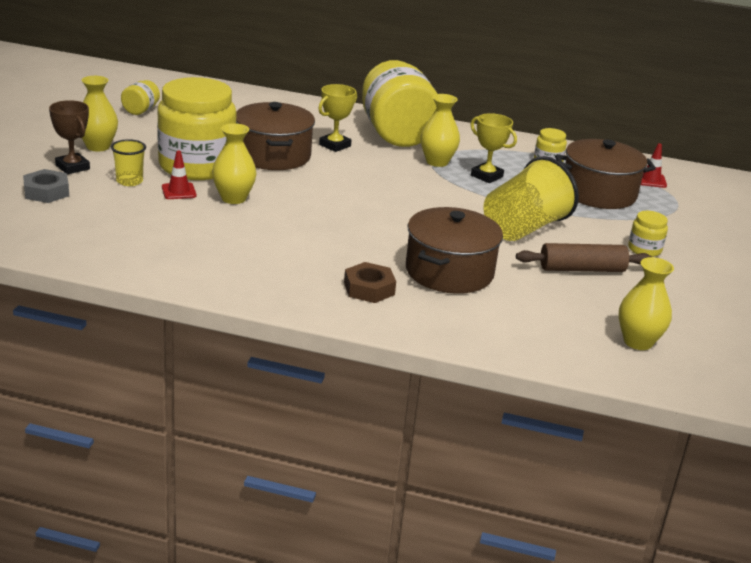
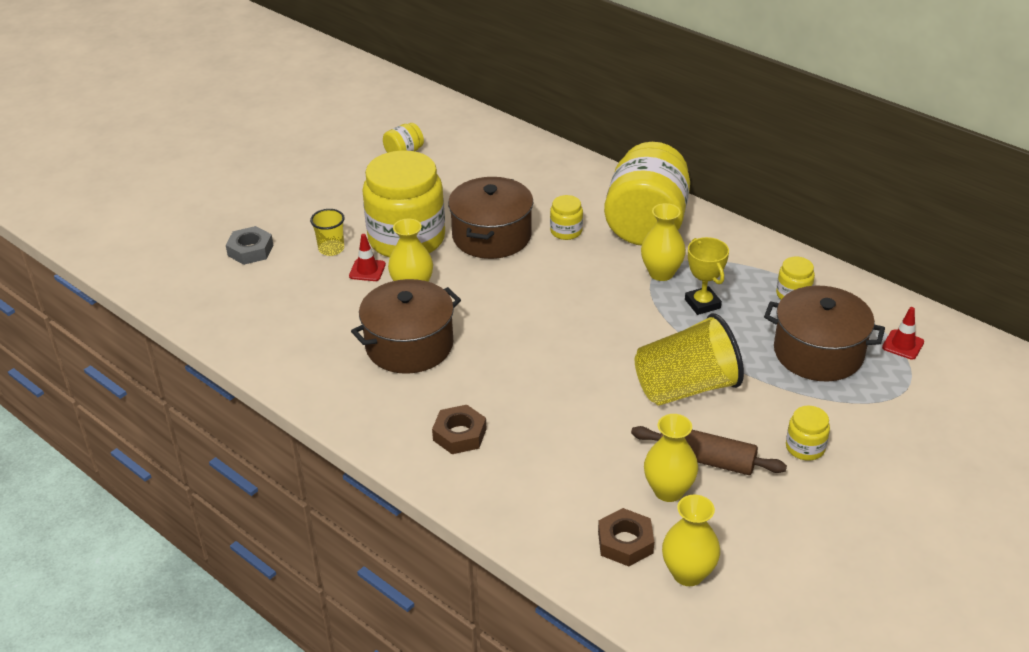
camera: 30 degrees right, 10 degrees up
(72, 167) = (292, 222): brown trophy -> none
(98, 146) = (332, 198): yellow vase -> yellow vase (668, 490)
(335, 145) = (566, 231): yellow trophy -> yellow jar
(449, 272) = (557, 431): brown pot -> brown pot (409, 345)
(572, 332) = (625, 542): none -> brown nut

